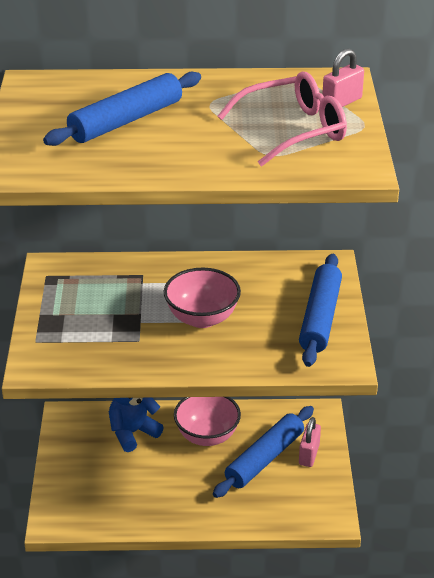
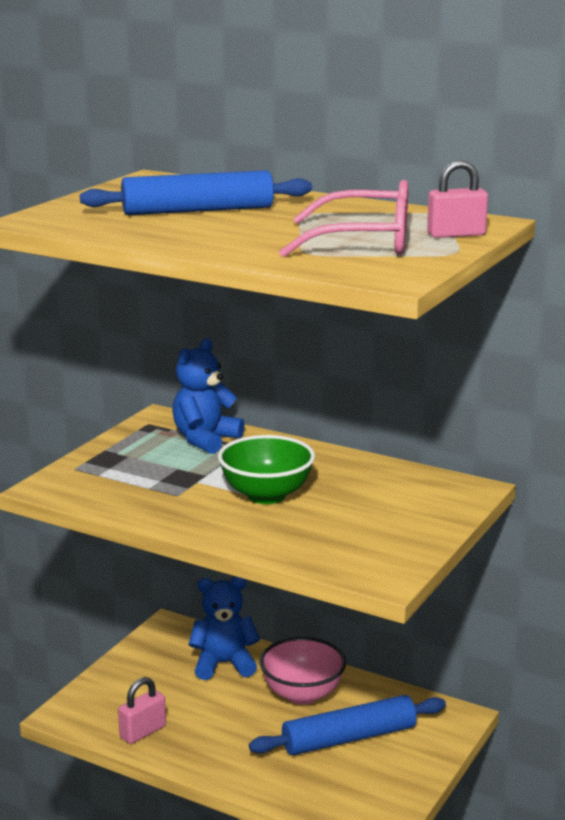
camera: 30 degrees right, 15 degrees down
(106, 278) = (205, 440): none -> blue teddy bear
(202, 318) = (266, 495): pink bowl -> green bowl
(309, 454) = (406, 753): pink padlock -> pink padlock (143, 732)
(320, 317) = (403, 530): blue rolling pin -> none

